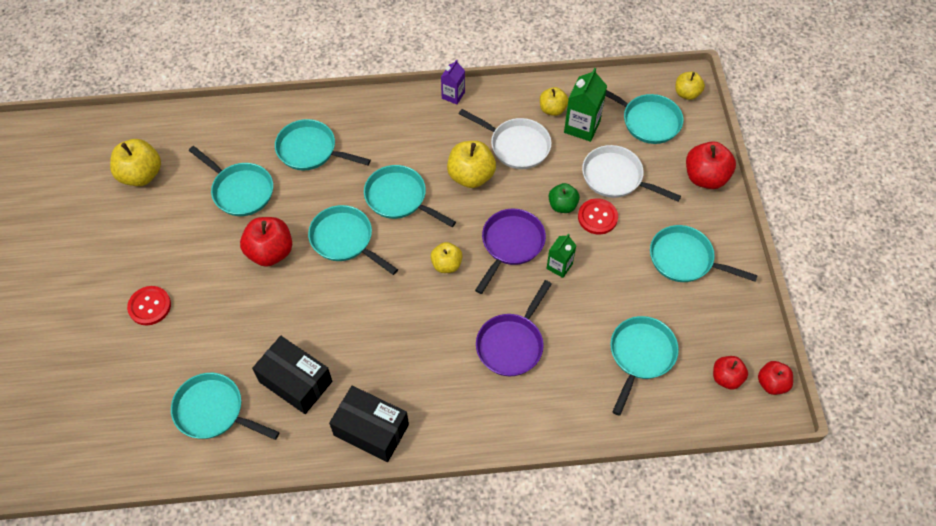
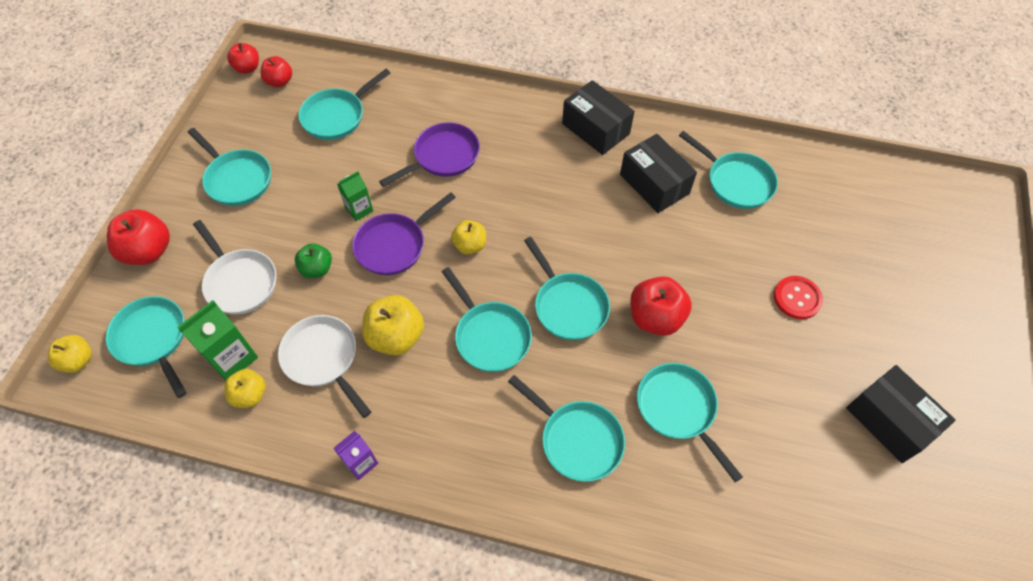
camera: 160 degrees left, 0 degrees up
(77, 230) = (889, 421): none -> black box
(141, 175) = (808, 478): yellow apple -> none
(597, 217) = (289, 245): red button -> none

